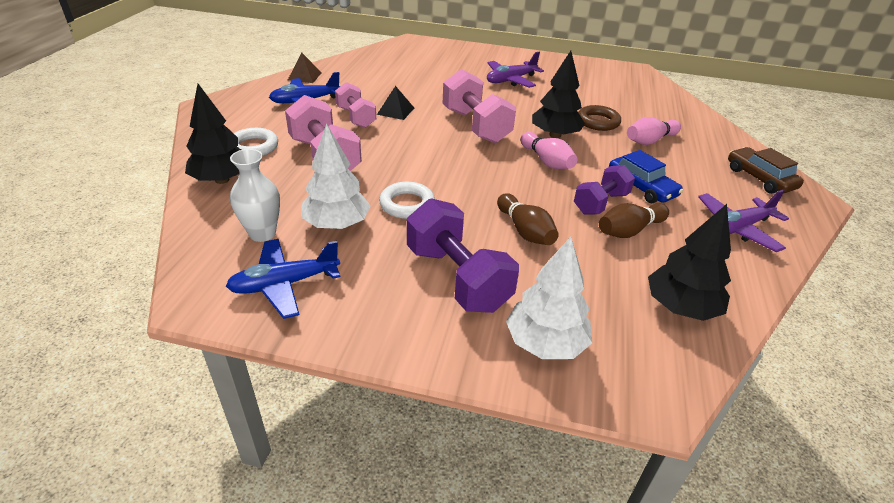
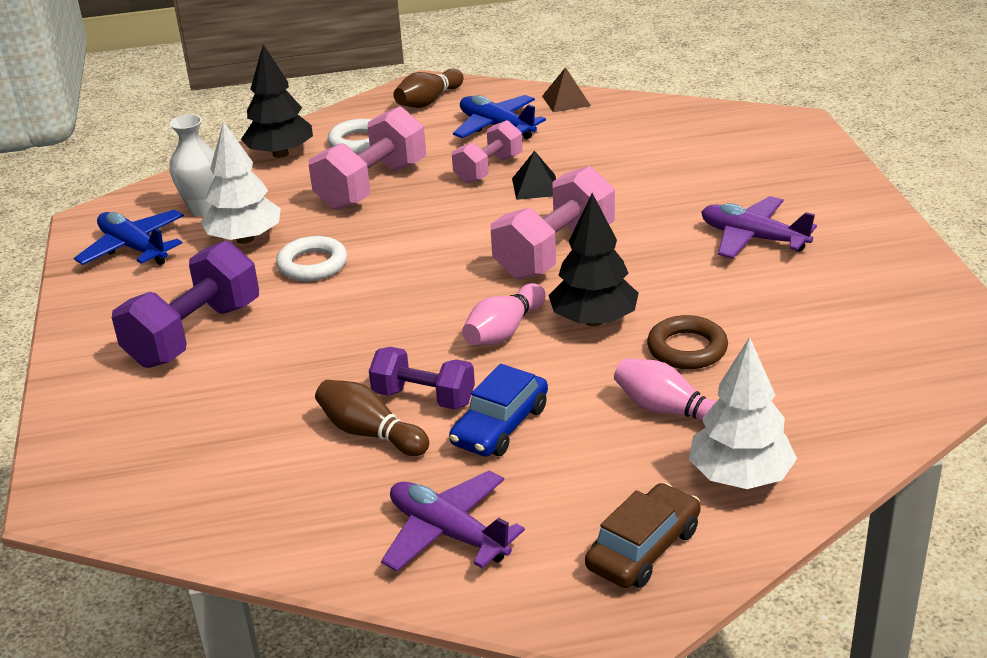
camera: 70 degrees right, 5 degrees down
(525, 231) = (313, 354): brown bowling pin -> brown bowling pin (428, 101)
(545, 343) = (116, 413): white tree -> white tree (740, 477)
(681, 307) = (224, 499): black tree -> none

